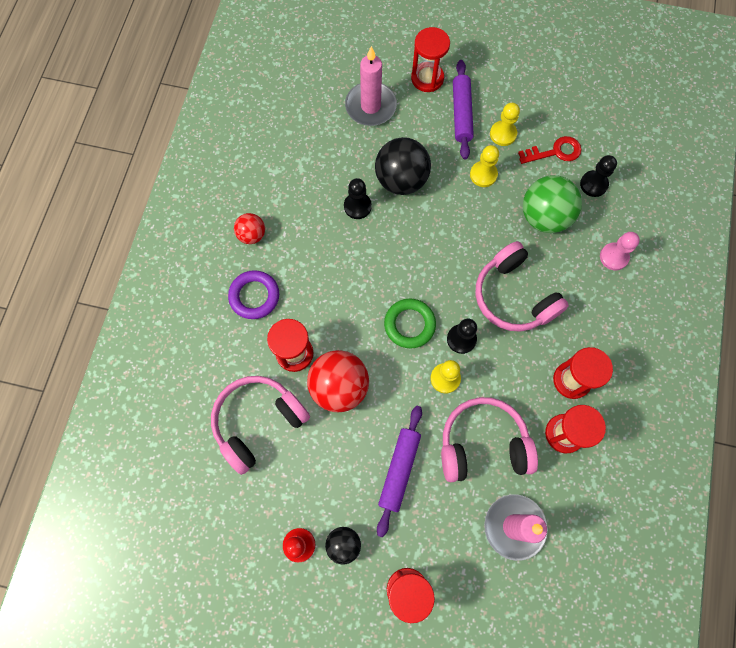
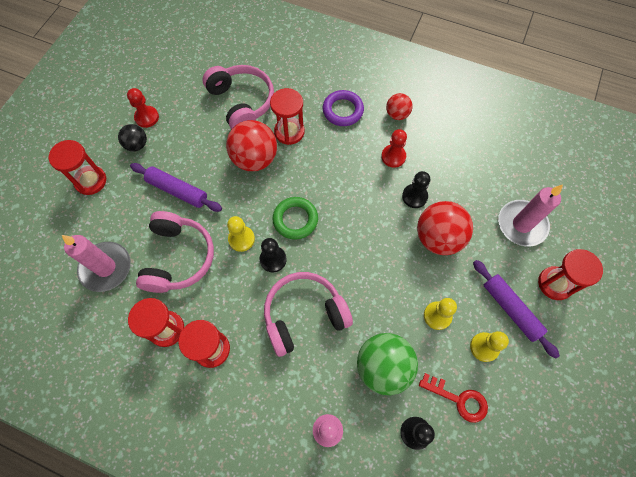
camera: 100 degrees right, 5 degrees down
(310, 233) = (393, 156): none -> red pawn
(401, 180) = (438, 238): black ball -> red ball
(461, 113) = (511, 309): purple rolling pin -> purple rolling pin turned 45 degrees clockwise
(555, 152) = (459, 399): red key -> red key turned 60 degrees counterclockwise

